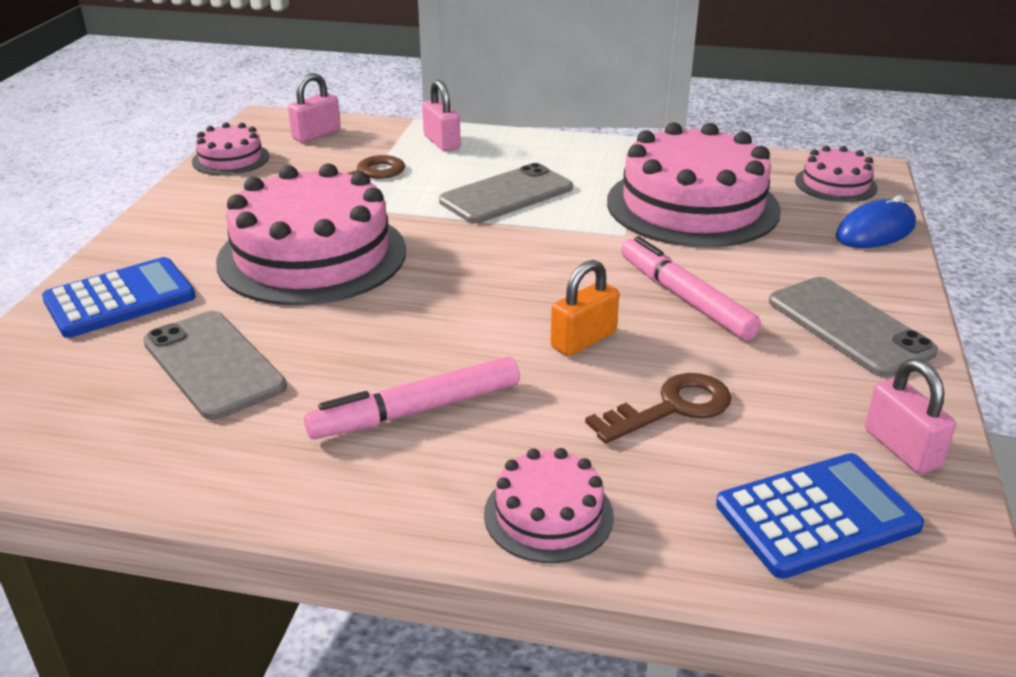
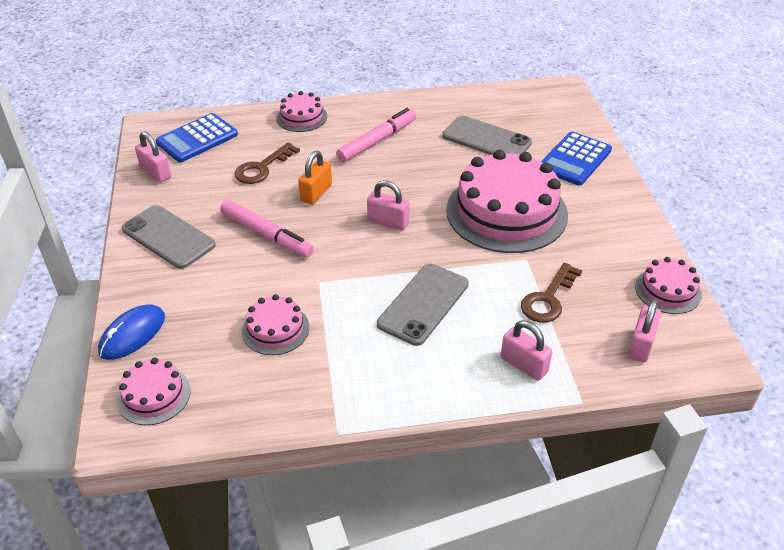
camera: 160 degrees right, 10 degrees up
(491, 277) = (388, 222): none -> pink padlock
(692, 206) = (275, 329): pink cake -> pink cake, size x0.48

